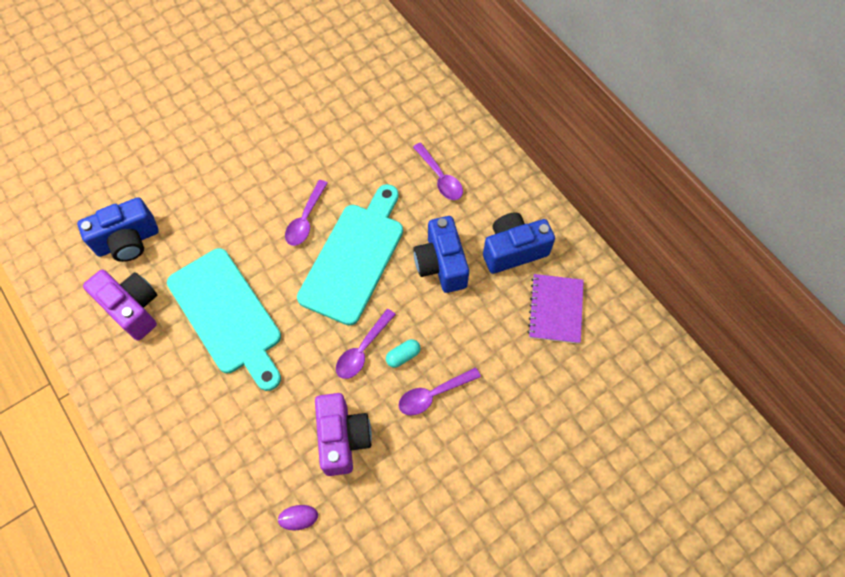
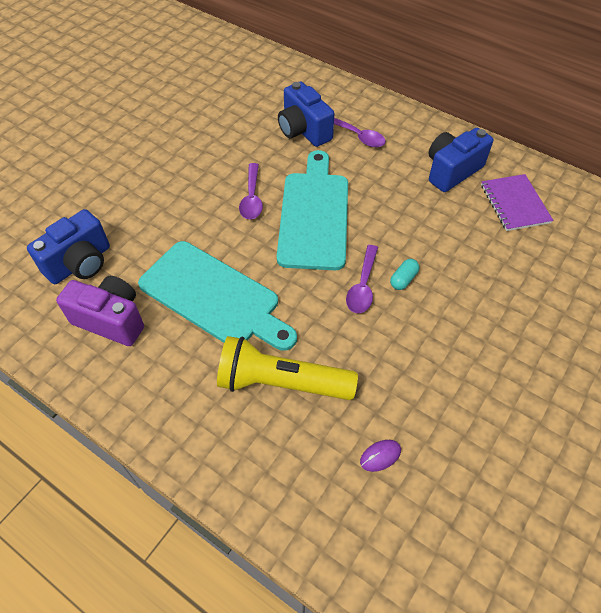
camera: 20 degrees left, 10 degrees down
(248, 420) = (281, 382): none -> yellow flashlight
(343, 438) = (385, 367): purple camera -> none
(433, 394) = (449, 302): purple spoon -> none
(441, 264) = (396, 198): blue camera -> blue camera (303, 130)

